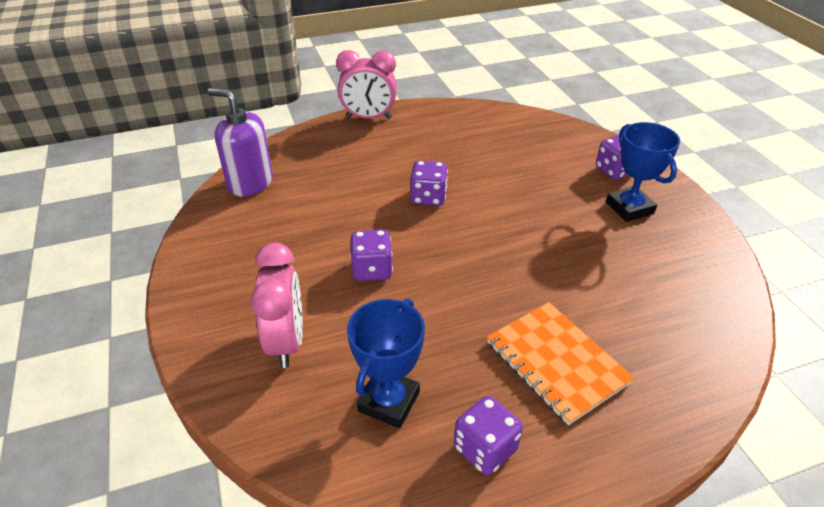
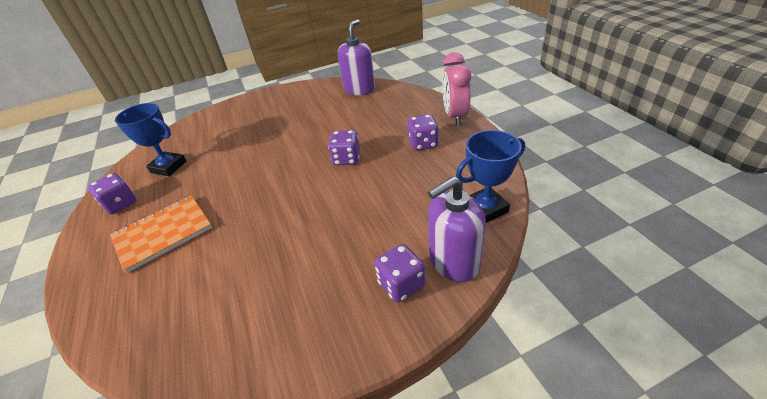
camera: 90 degrees right, 0 degrees up
(287, 342) = (222, 129): pink clock -> none
(372, 270) = (271, 146): purple dice -> purple dice (423, 144)
(588, 144) = (453, 261): none -> purple soap dispenser
(629, 208) = (331, 292): blue trophy -> blue trophy (485, 208)

